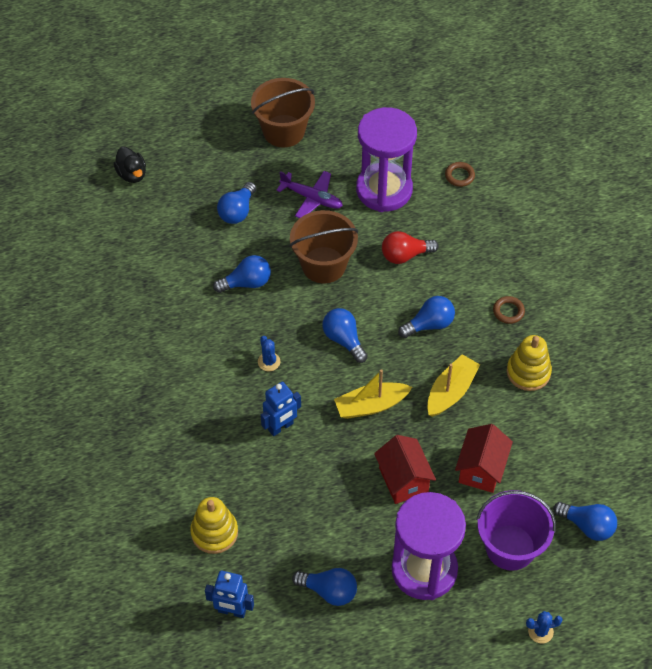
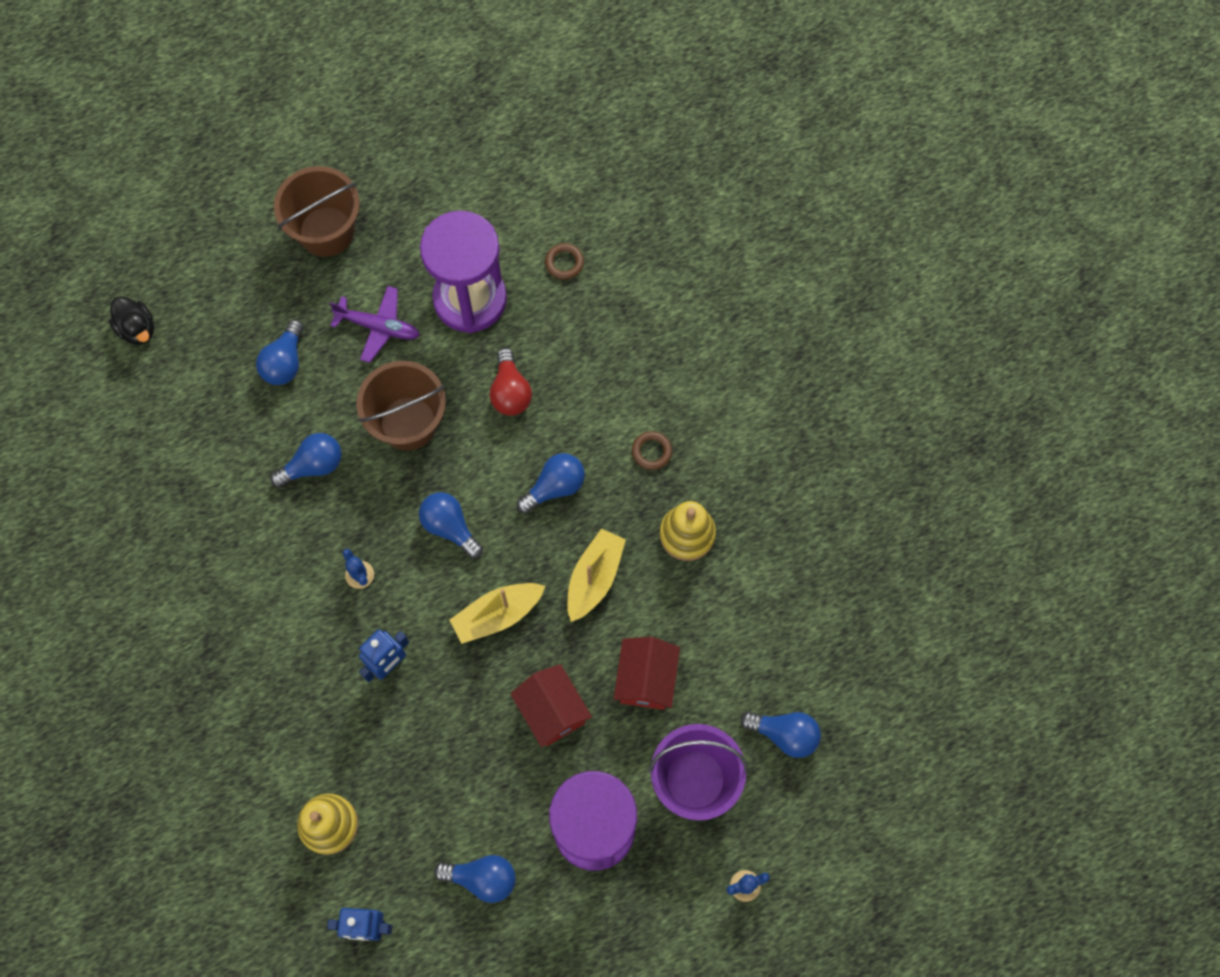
camera: 10 degrees left, 15 degrees up
(405, 255) = (510, 392): red light bulb -> red light bulb turned 75 degrees counterclockwise

